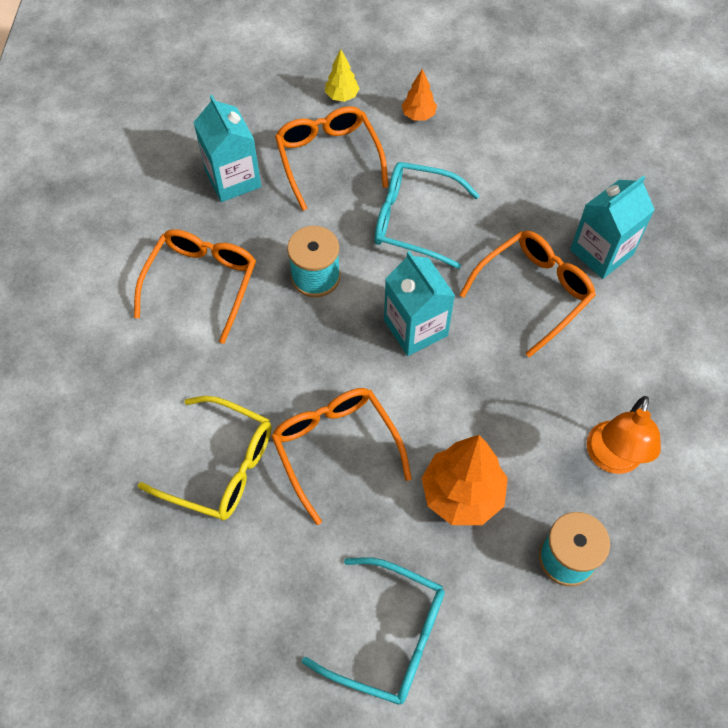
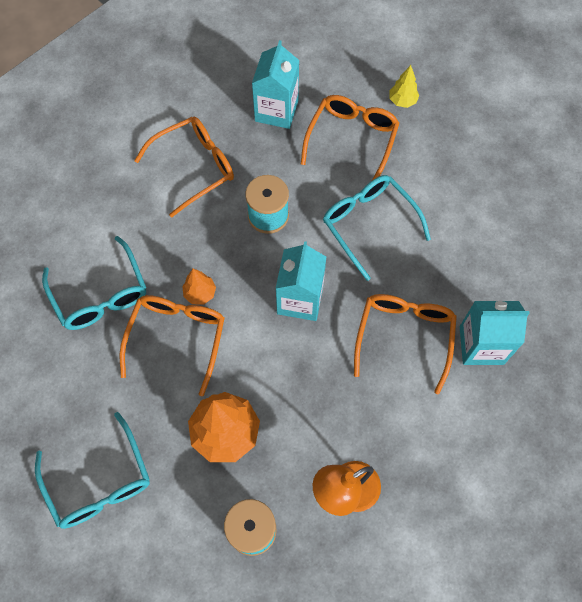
camera: 40 degrees right, 5 degrees up
(221, 466) = (100, 295): yellow glasses -> turquoise glasses
(418, 115) = (443, 151): orange tree -> orange tree (200, 293)
(534, 292) = (404, 336): orange glasses -> orange glasses turned 75 degrees counterclockwise

